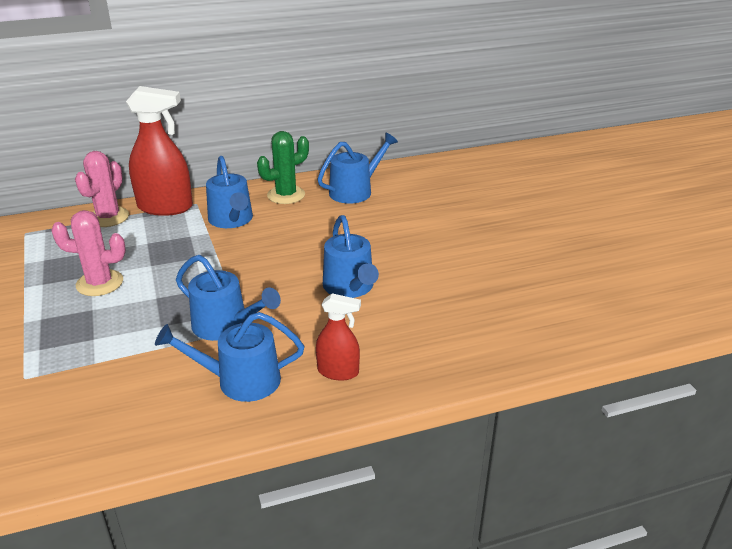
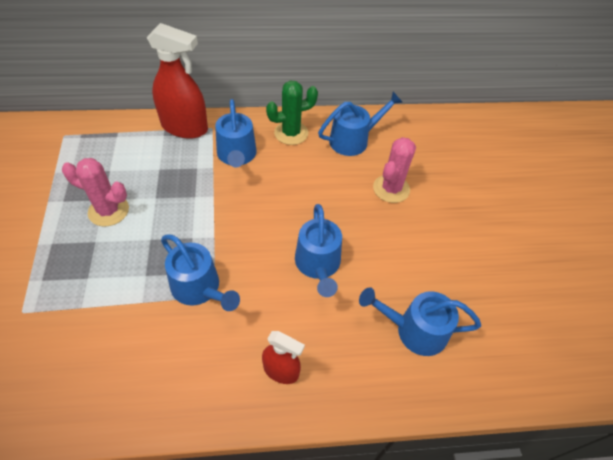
camera: 10 degrees right, 20 degrees up
(108, 217) = (135, 130): pink cactus -> pink cactus (391, 189)
(240, 380) = (195, 360): blue watering can -> blue watering can (415, 330)

